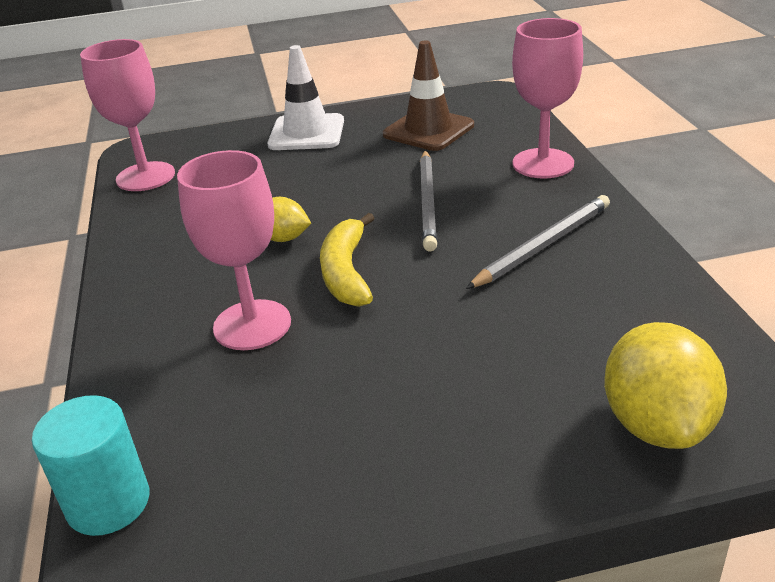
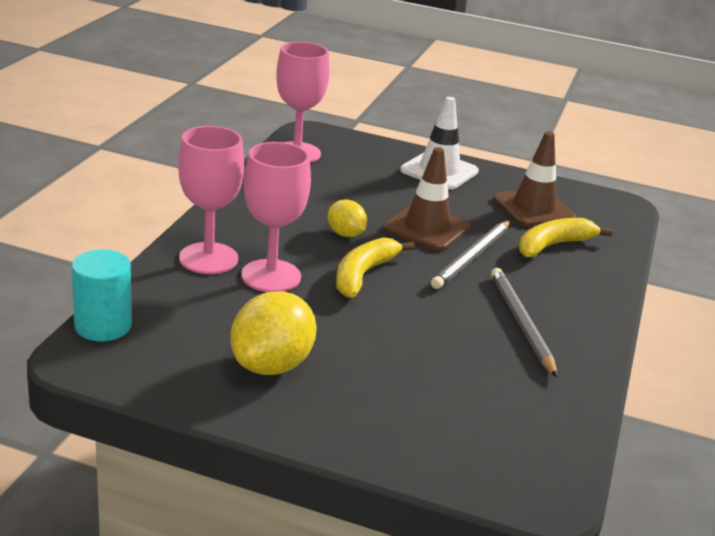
camera: 25 degrees right, 5 degrees down
(355, 193) = (426, 228): none -> brown traffic cone
(484, 156) = (553, 245): none -> yellow banana
(543, 163) = (593, 271): pink goblet -> pink goblet (208, 258)
(543, 245) = (520, 323): grey pencil -> grey pencil turned 90 degrees counterclockwise
(657, 424) = (460, 456): yellow lemon -> yellow lemon (271, 365)

